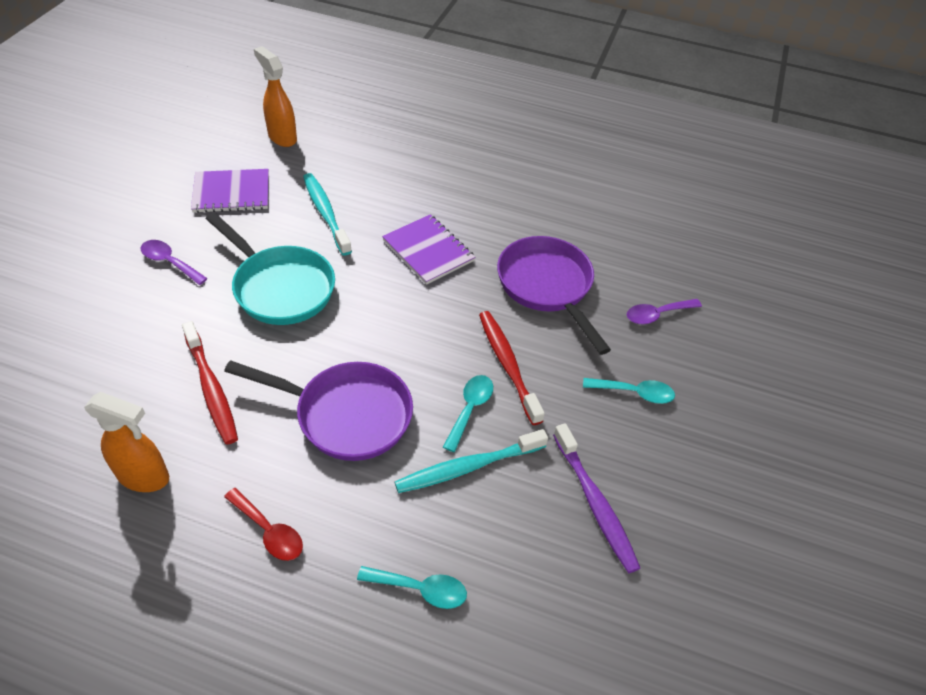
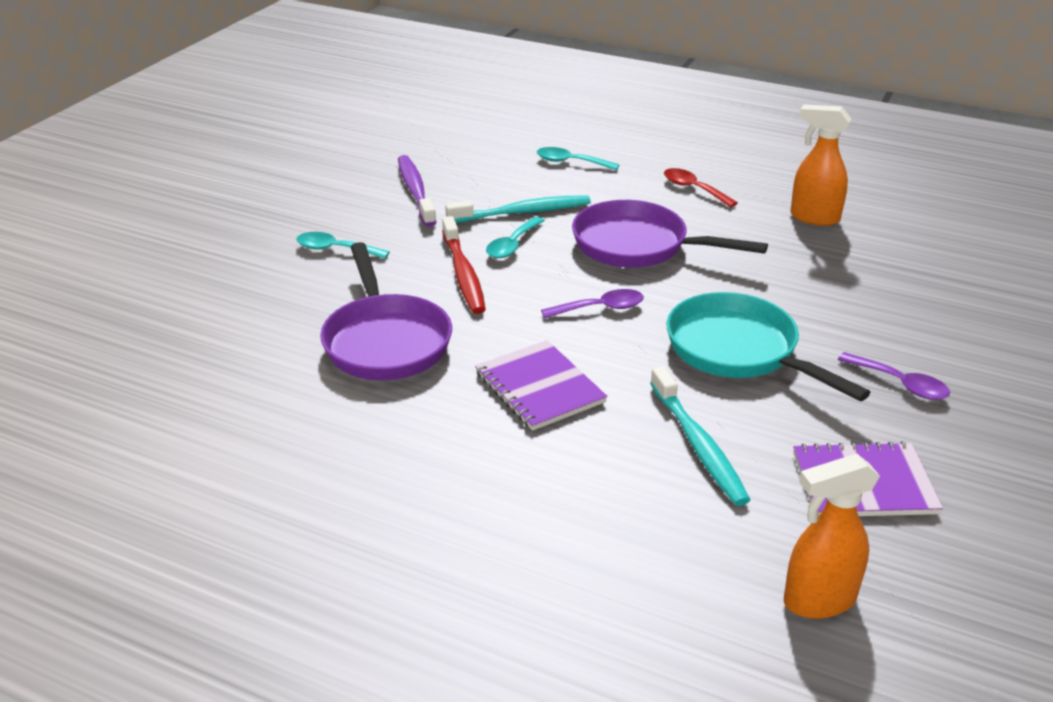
camera: 170 degrees left, 15 degrees down
(211, 389) = (781, 267): red toothbrush -> none
(282, 137) = (818, 601): orange spray bottle -> orange spray bottle turned 105 degrees clockwise
(657, 314) = (260, 309): purple spoon -> purple spoon (600, 308)

